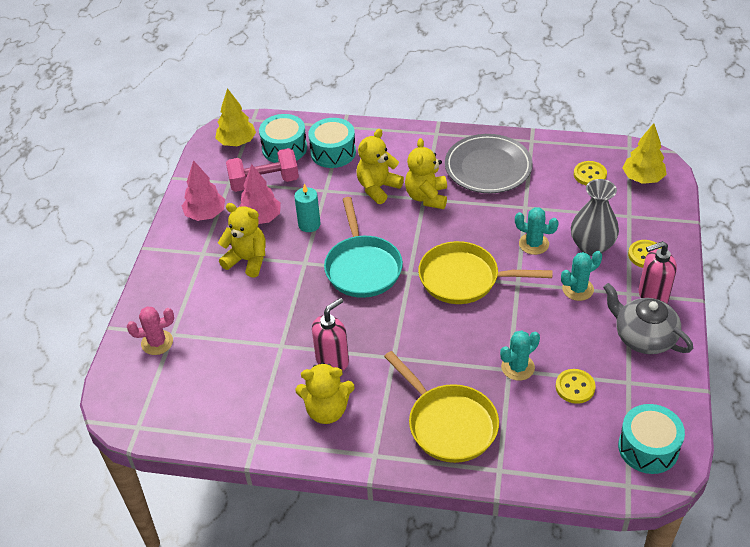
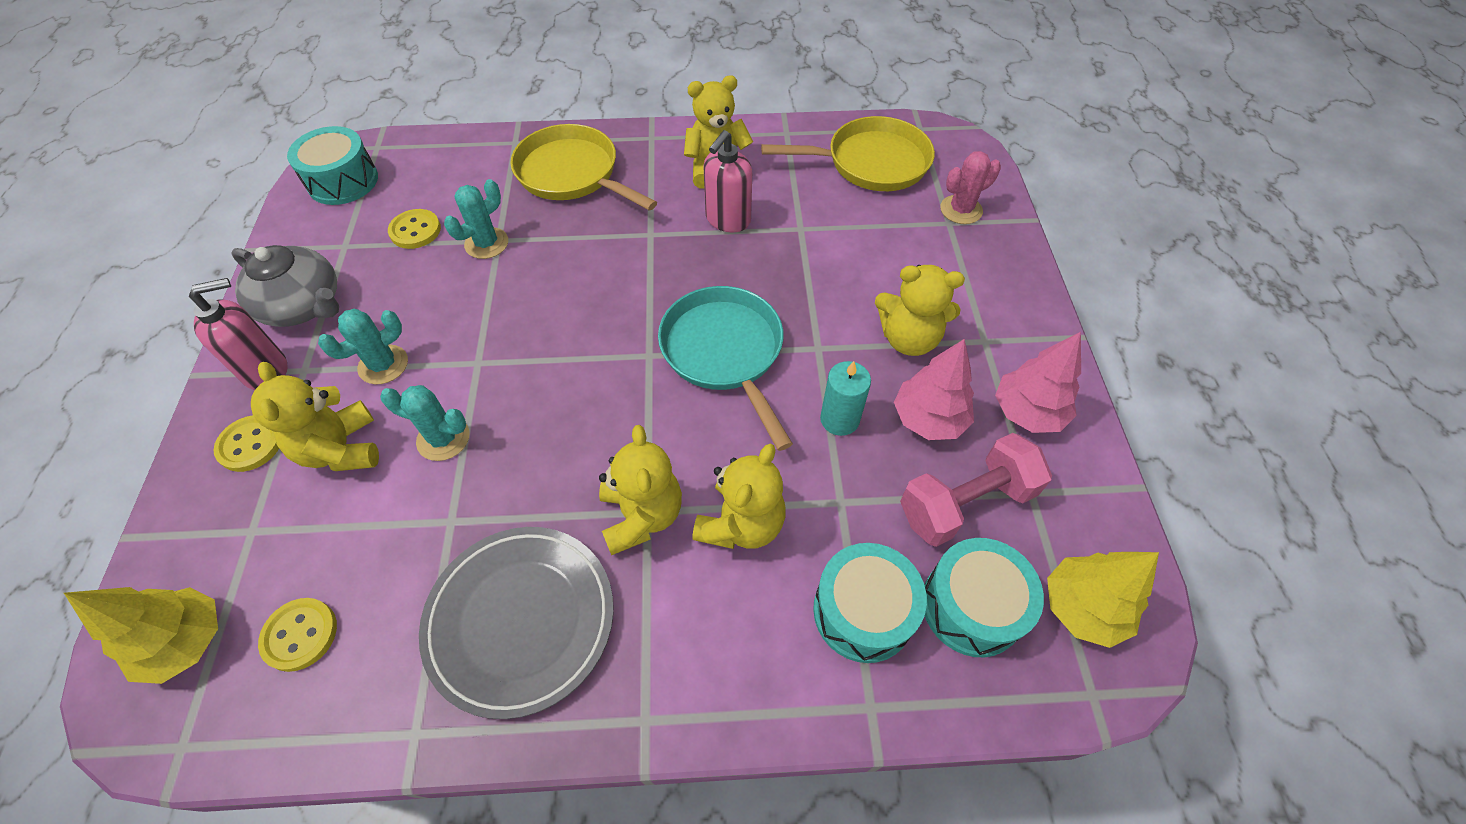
camera: 165 degrees right, 10 degrees up
(464, 279) = (561, 356): yellow pan -> yellow pan (870, 162)
(591, 246) = (341, 449): grey vase -> yellow teddy bear

